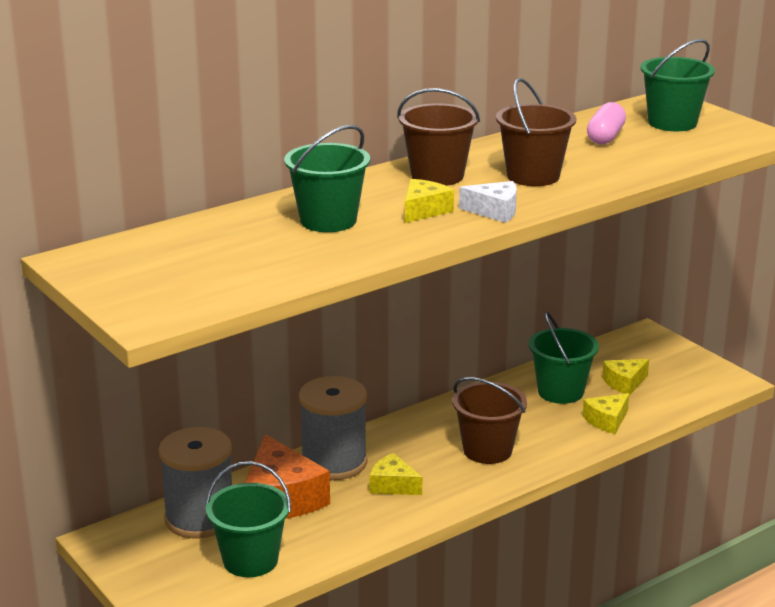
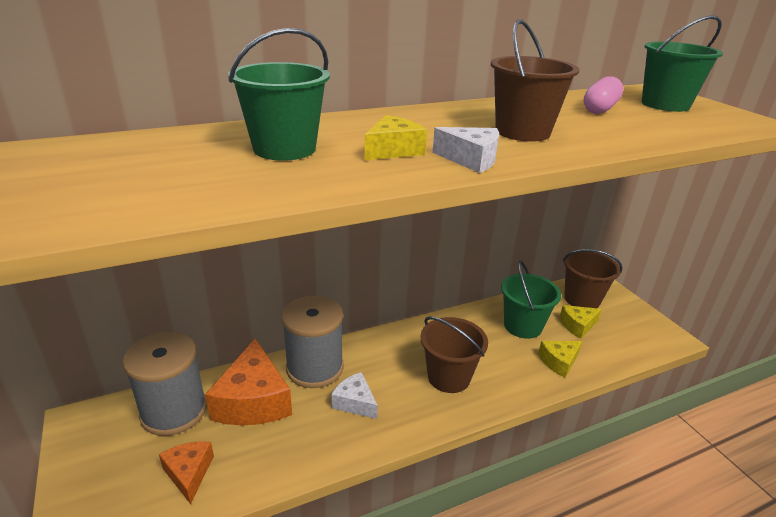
camera: 10 degrees right, 5 degrees up
(250, 560) = (189, 473): green bucket -> orange cheese
(393, 485) = (355, 402): yellow cheese -> white cheese
(437, 176) = (425, 122): brown bucket -> brown bucket (582, 299)

